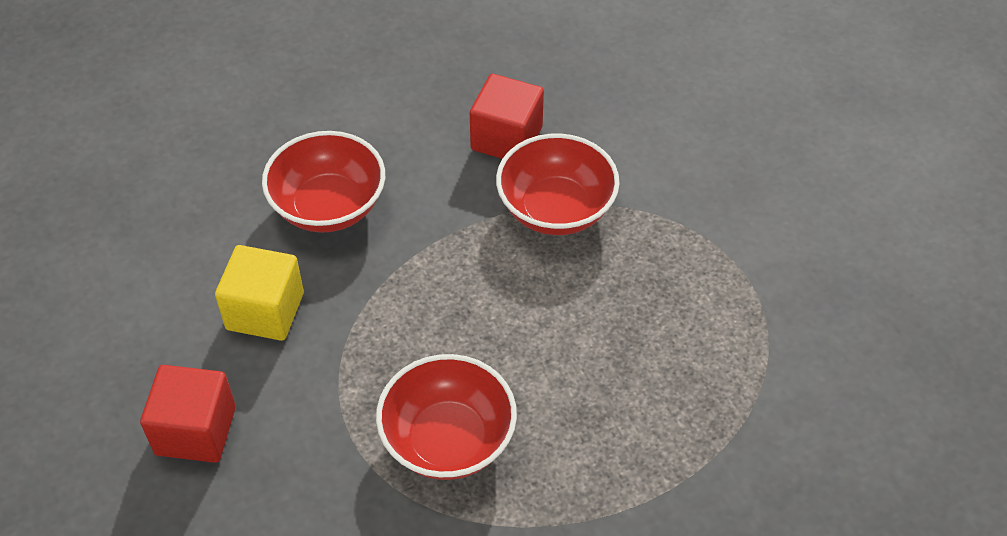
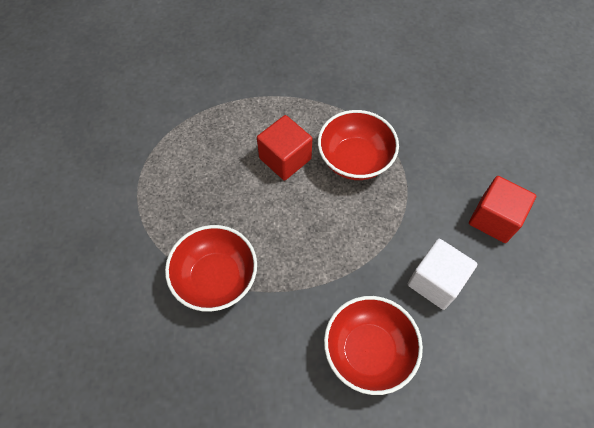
camera: 155 degrees left, 10 degrees up
(265, 311) = (435, 281): yellow cube -> white cube
(506, 138) = (213, 357): red cube -> red cube (285, 158)

